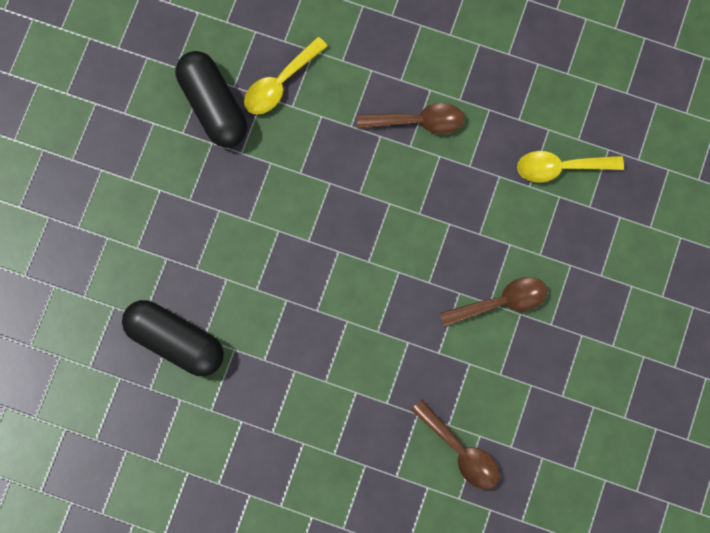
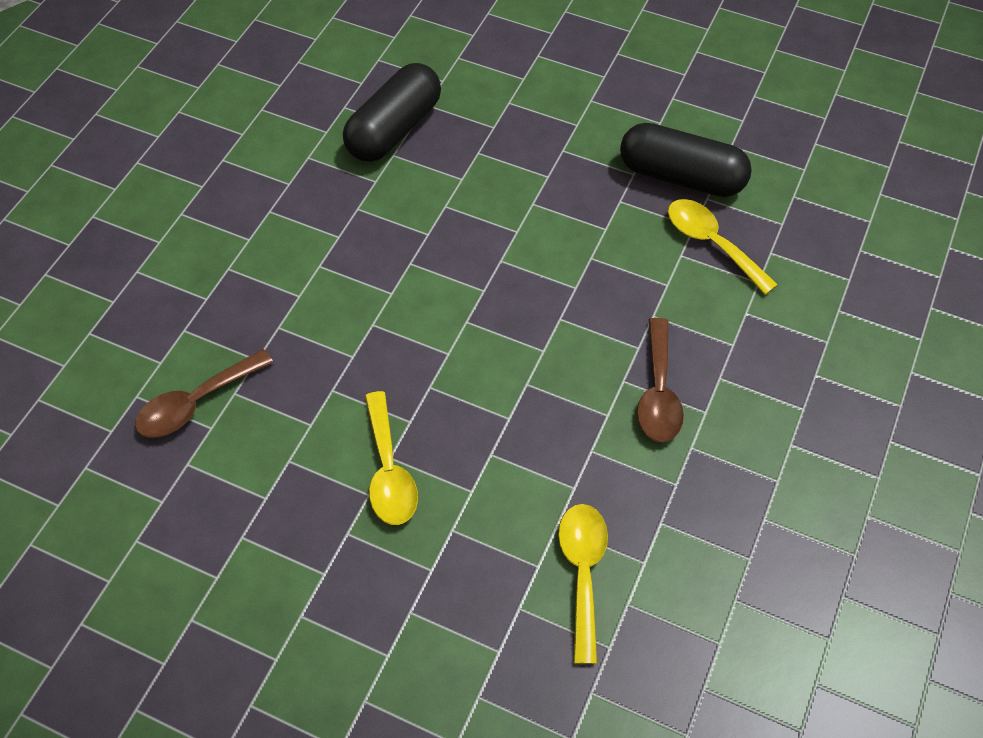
camera: 95 degrees right, 20 degrees down
(213, 105) = (681, 177): black capsule -> black capsule turned 45 degrees clockwise
(501, 302) = (388, 470): brown spoon -> yellow spoon

